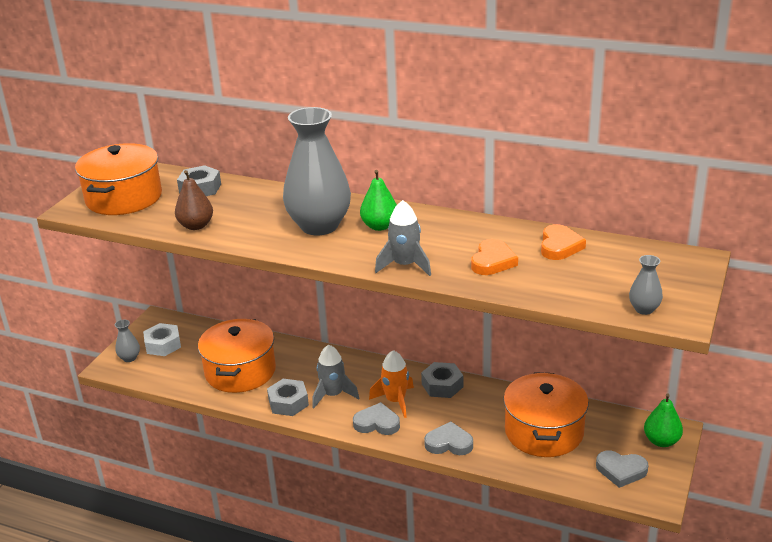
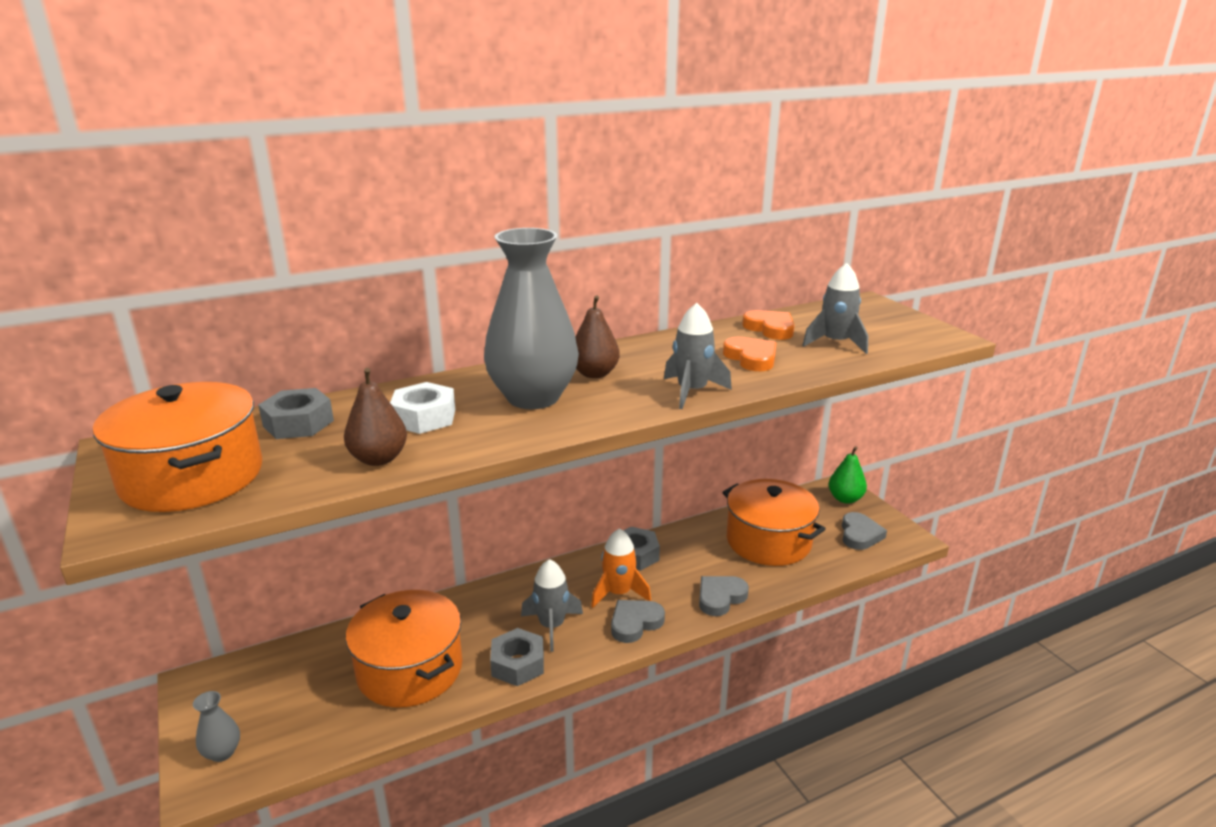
camera: 50 degrees left, 5 degrees down
(163, 345) = (253, 706): white nut -> white nut (424, 417)
(379, 226) = (594, 374): green pear -> brown pear
(578, 279) = (835, 343): none -> grey rocket
(621, 470) = (860, 535): grey heart -> grey heart turned 45 degrees counterclockwise
(644, 309) = (918, 342): grey vase -> none

